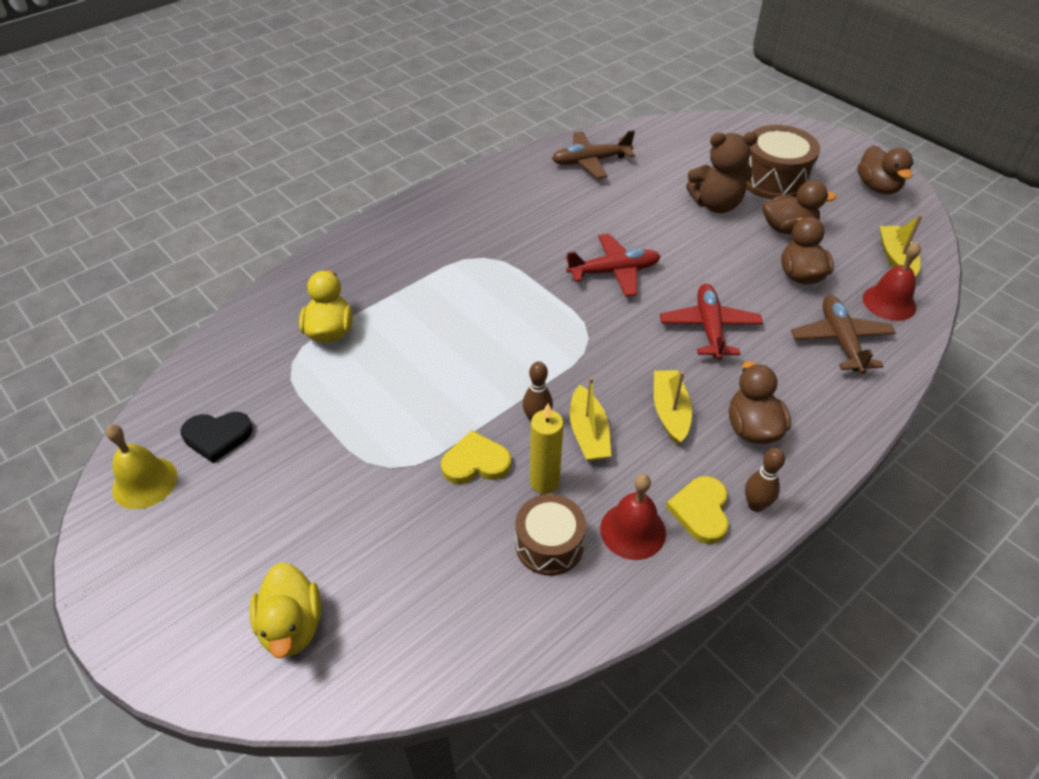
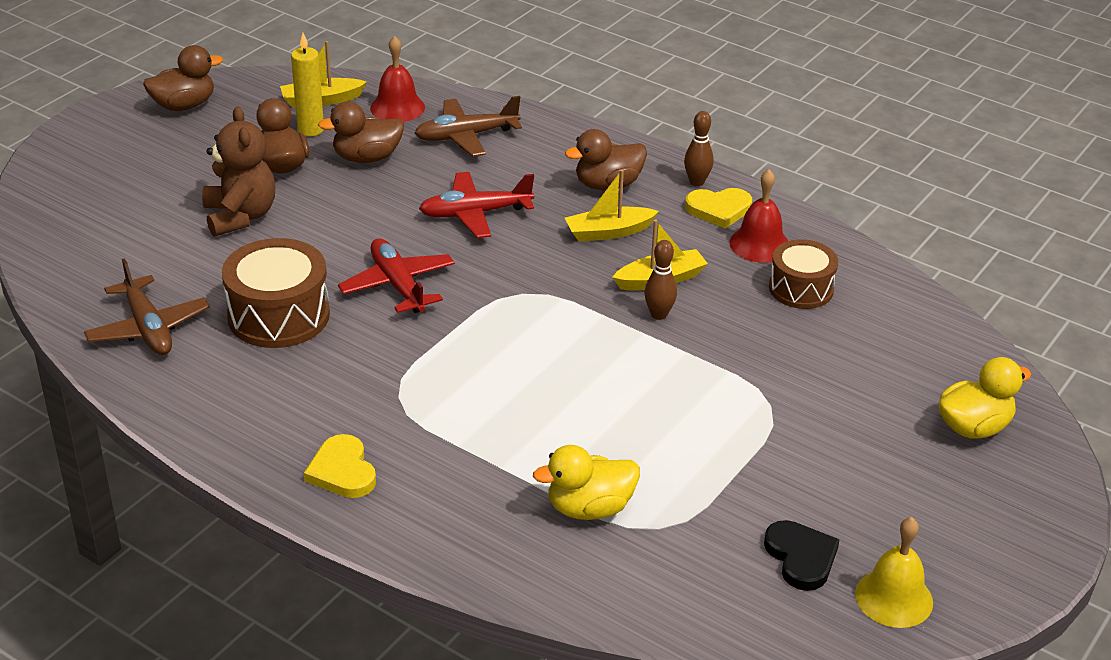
camera: 105 degrees left, 10 degrees down
(476, 462) = (733, 347): yellow heart -> yellow heart (342, 471)
(544, 482) = (734, 300): yellow candle -> yellow candle (310, 129)
(773, 179) = (176, 175): brown drum -> brown drum (278, 315)

